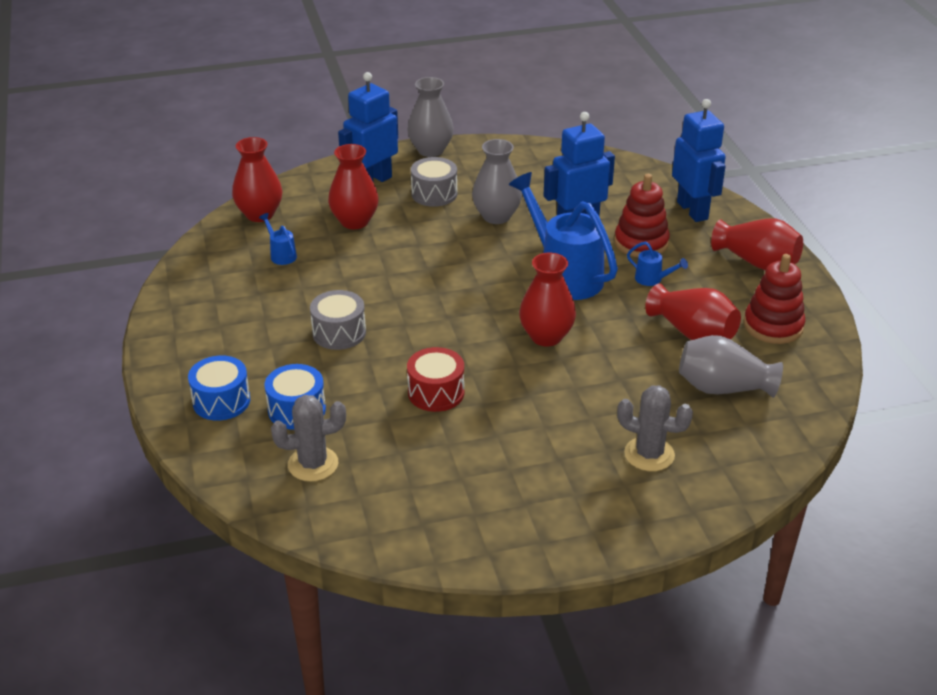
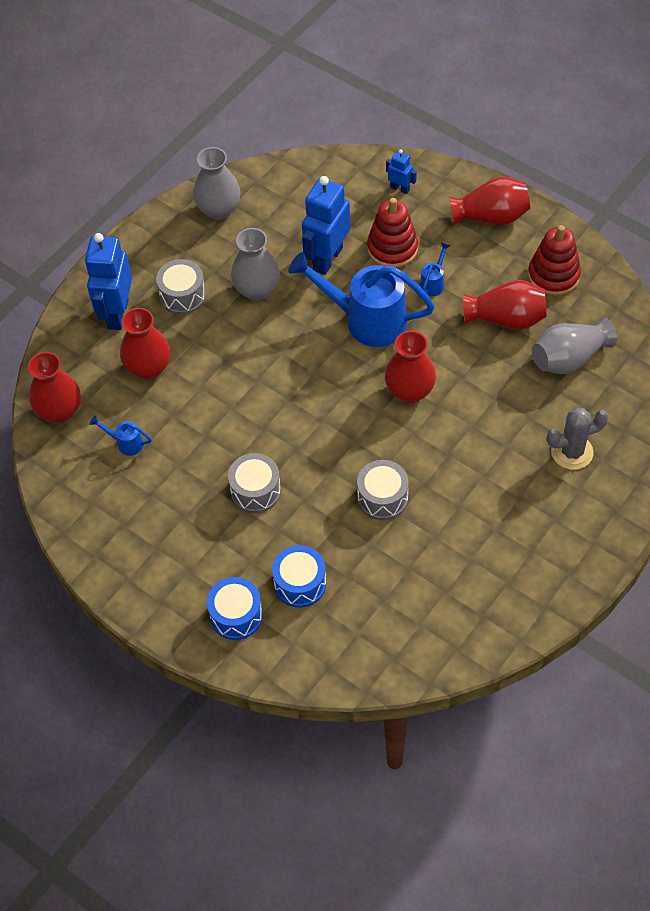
camera: 35 degrees left, 20 degrees up
(313, 464) = (361, 621): grey cactus -> none
(430, 150) = (129, 246): grey vase -> grey vase (219, 210)
(436, 392) = (382, 498): red drum -> grey drum
(652, 279) = (433, 283): blue watering can -> blue watering can turned 60 degrees counterclockwise
(692, 210) = (400, 188): blue robot -> blue robot, size x0.48

